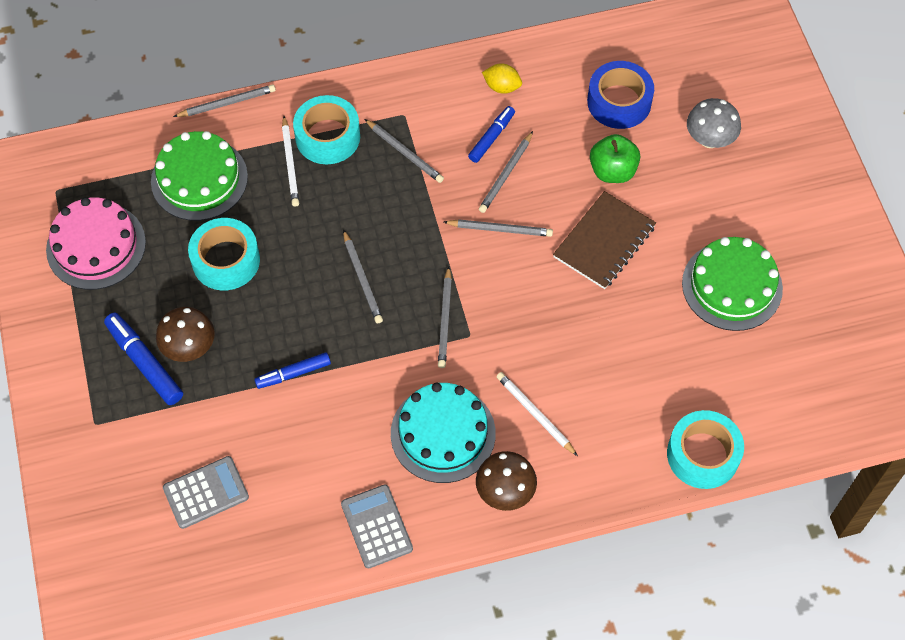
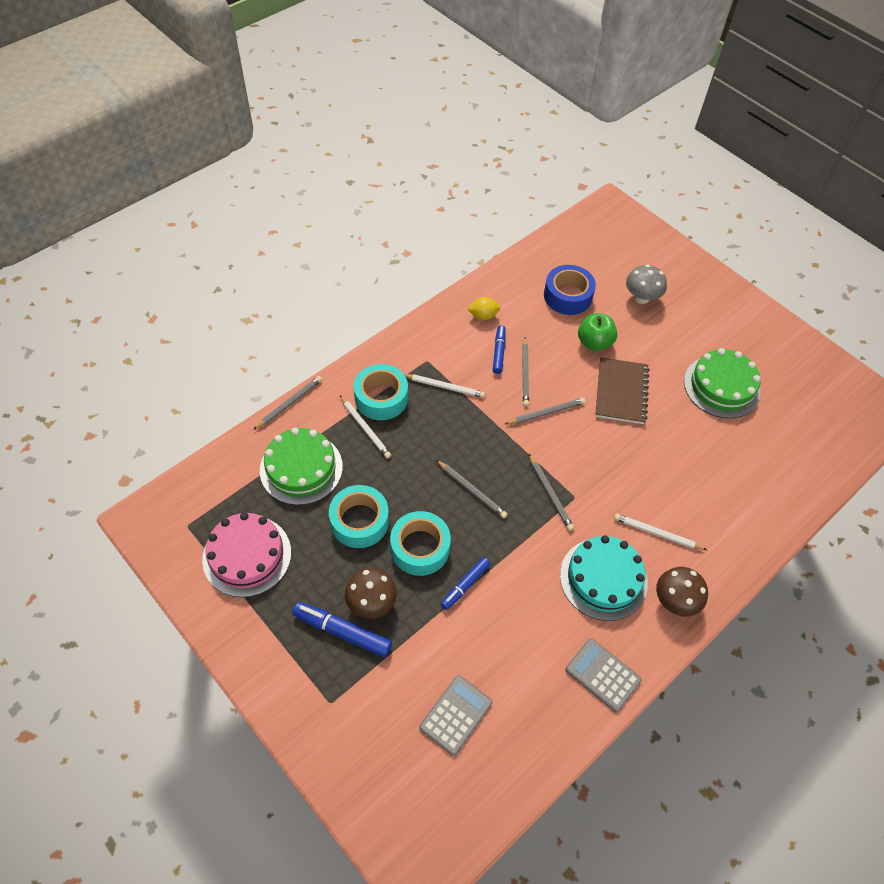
camera: 30 degrees left, 5 degrees down
(404, 152) = (444, 387): grey pencil -> white pencil
(703, 454) = (784, 509): turquoise tape -> turquoise tape (420, 548)

